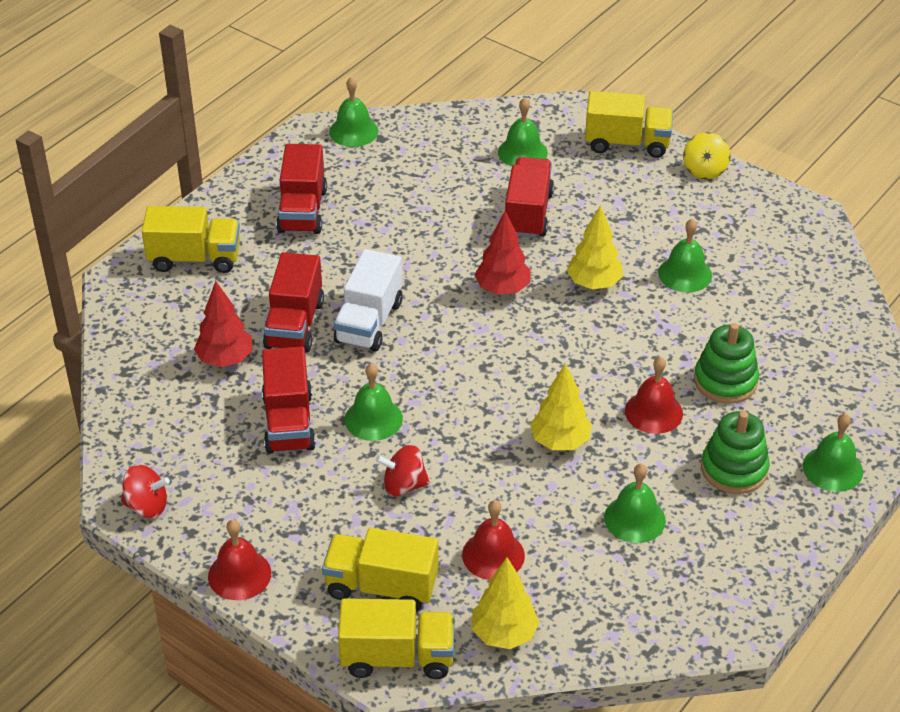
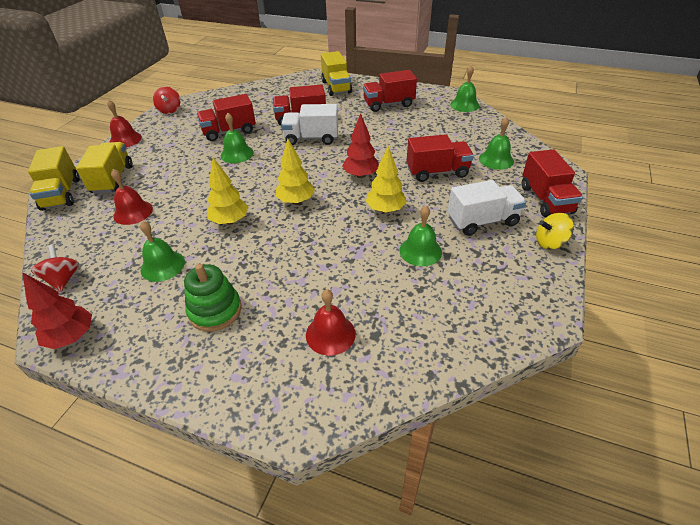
camera: 75 degrees right, 0 degrees up
(225, 359) = (269, 108): red tree -> red tree (72, 337)
(403, 485) = (187, 172): red spinning top -> red spinning top (63, 279)
(504, 634) = (70, 227): yellow tree -> yellow tree (296, 201)
(627, 143) = (545, 200): yellow truck -> red truck
(648, 207) = (482, 221): none -> white truck
(653, 412) = (267, 258): red bell -> red bell (330, 334)
(725, 381) = (310, 291): green stacking toy -> none
(832, 468) = (223, 376): green bell -> none

